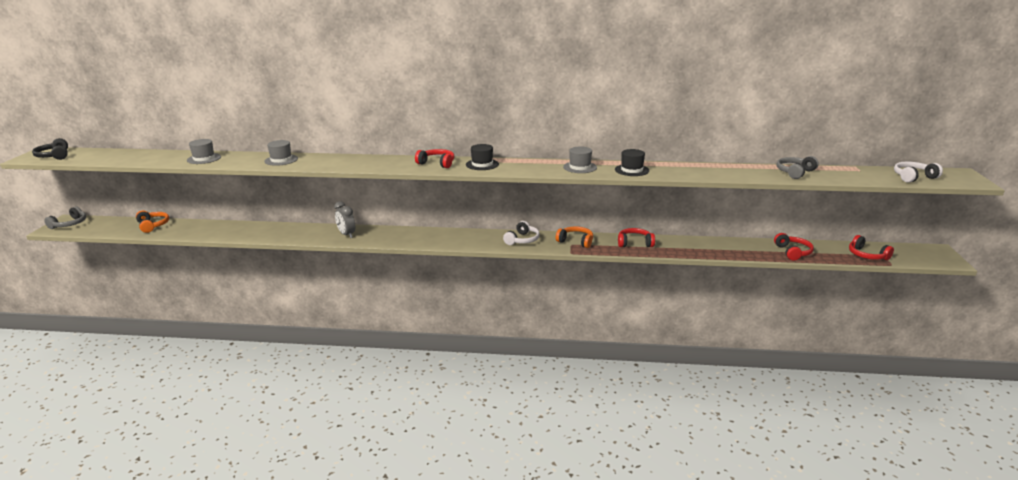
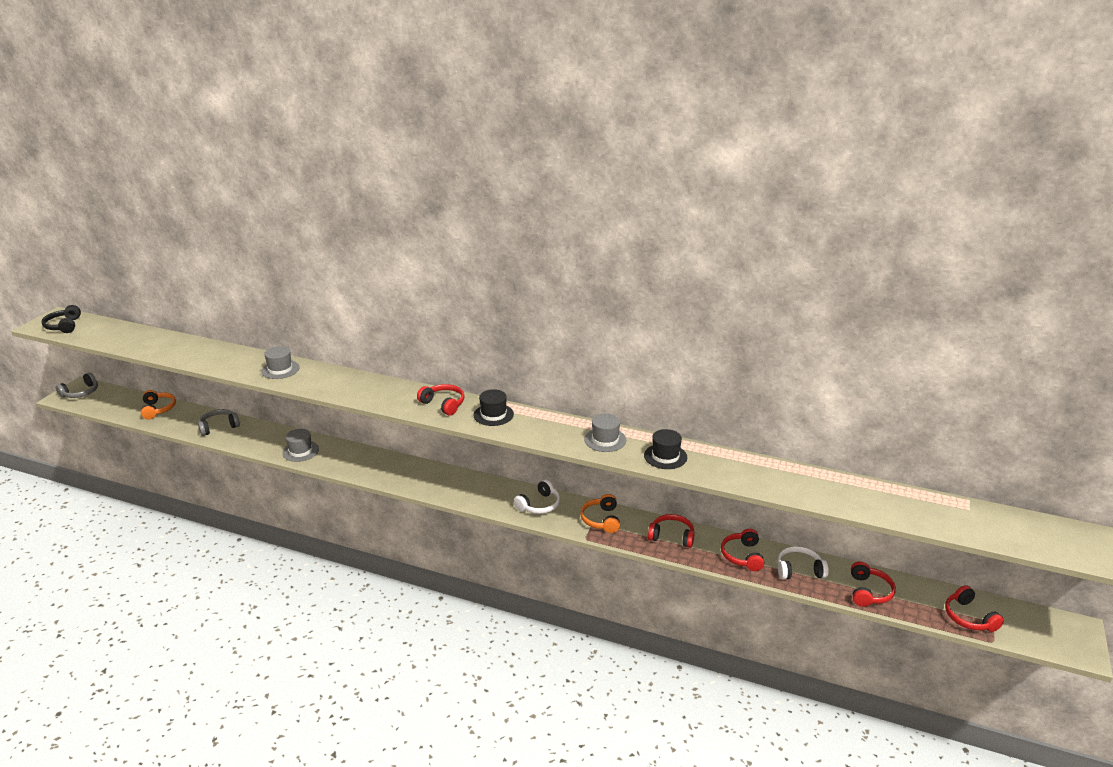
camera: 15 degrees right, 5 degrees up
(204, 158) = (204, 354): grey hat -> grey hat (300, 451)
(346, 234) = (348, 460): grey clock -> none
(576, 241) = (601, 520): orange headphones -> orange headphones turned 135 degrees counterclockwise
(693, 246) = (742, 556): none -> red headphones
(795, 172) = (875, 498): grey headphones -> grey headphones (219, 427)
(913, 177) = (1036, 537): white headphones -> white headphones (799, 570)

